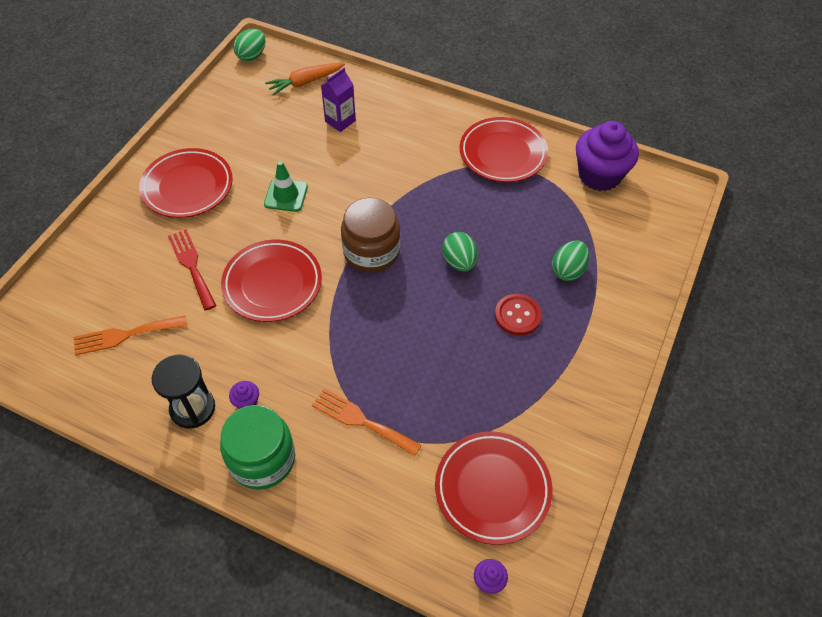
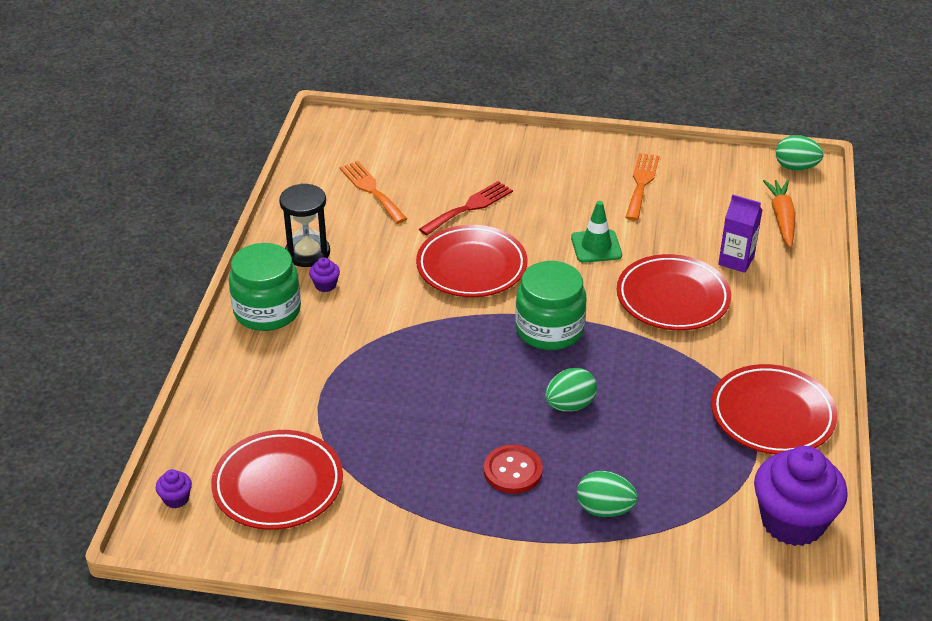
camera: 75 degrees right, 15 degrees down
(187, 187) = (570, 176): red plate -> red plate (672, 298)
(305, 82) = (781, 218): orange carrot -> orange carrot turned 45 degrees clockwise
(361, 420) = (329, 369): orange fork -> orange fork (641, 183)
(371, 252) = (549, 329): brown jar -> green jar

